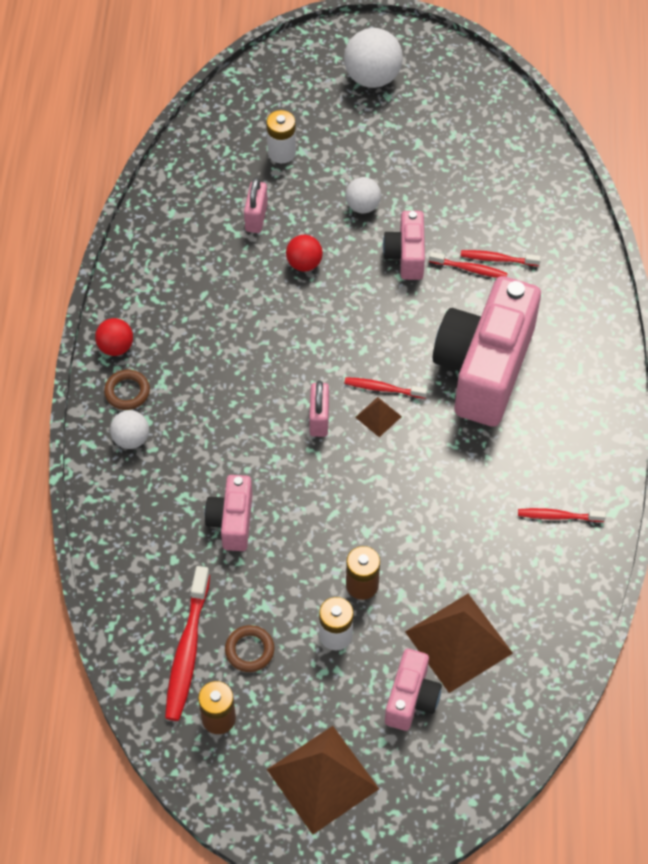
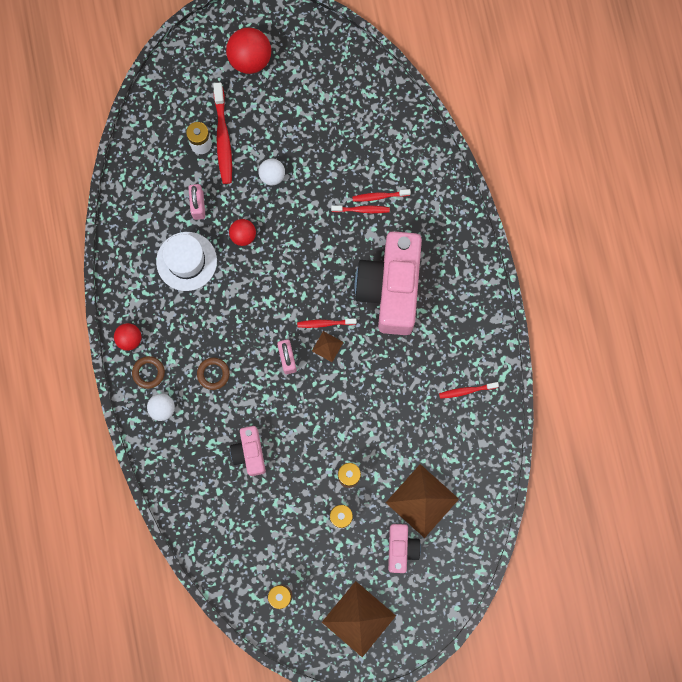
camera: 15 degrees left, 20 degrees up
(187, 651) = (247, 554): red toothbrush -> red toothbrush (223, 138)
(220, 276) = (186, 261): none -> white hat
(249, 650) = (287, 543): brown ring -> brown ring (213, 374)
(372, 77) = (250, 59): white ball -> red ball
(406, 255) = (314, 210): pink camera -> none

